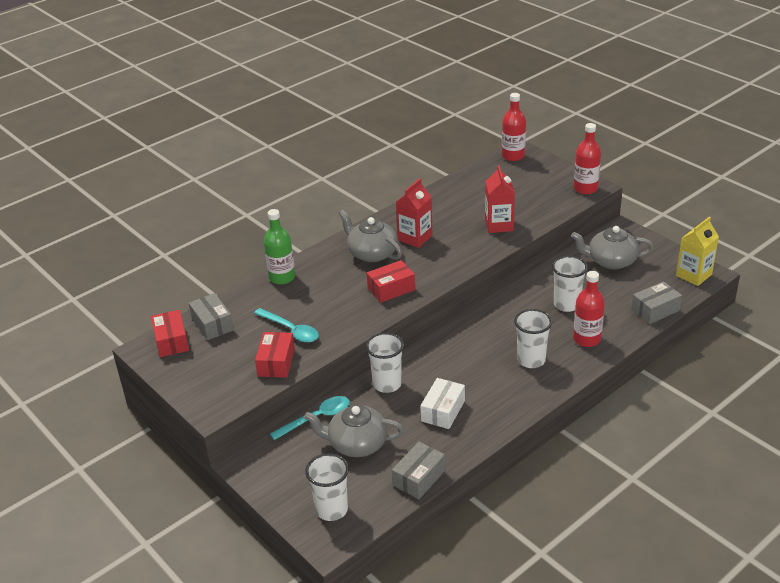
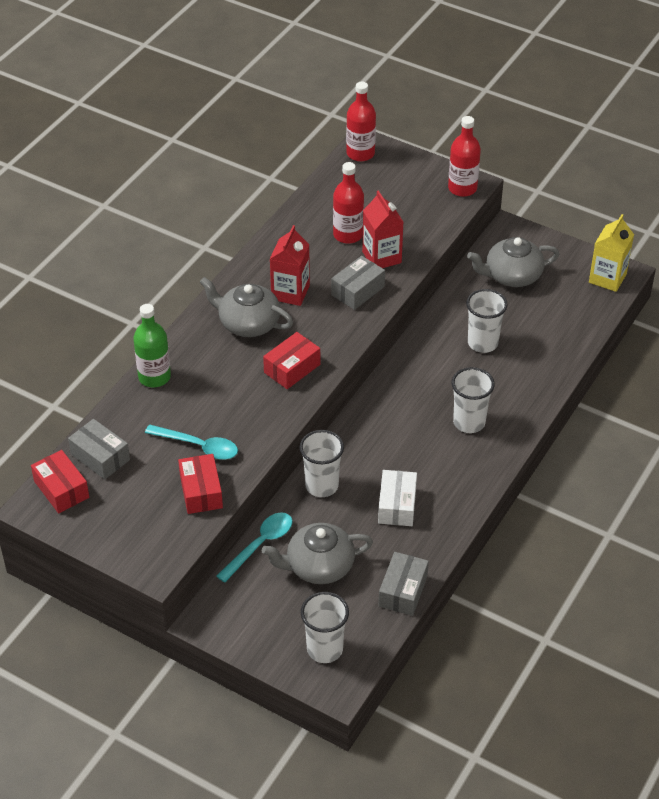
camera: 20 degrees left, 10 degrees up
(587, 339) = (520, 384): red bottle -> red bottle (348, 235)
(655, 310) = (580, 332): grey box -> grey box (357, 291)

